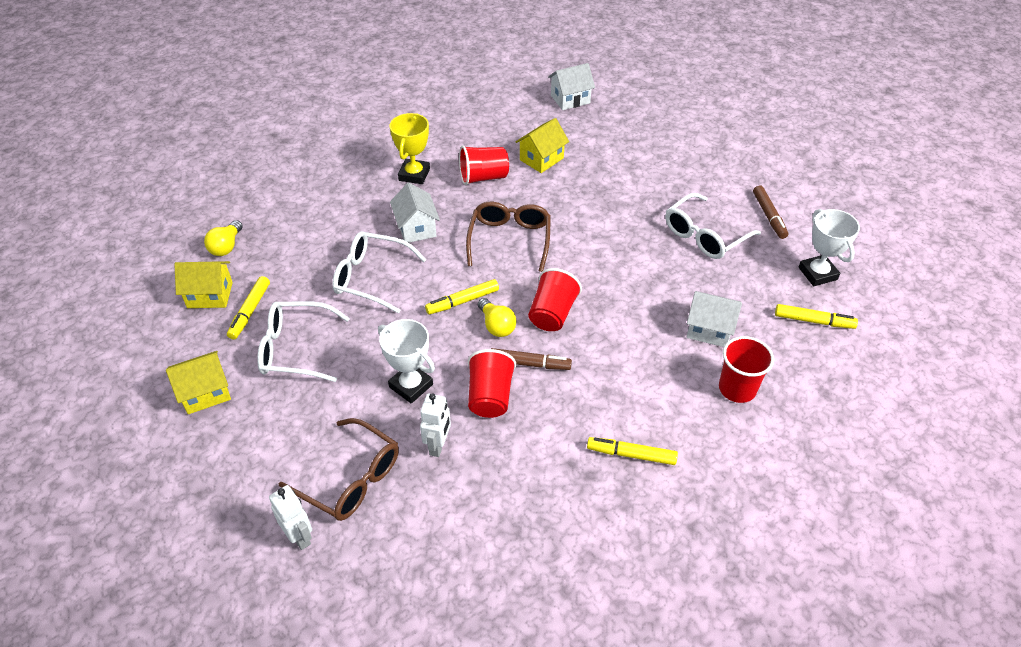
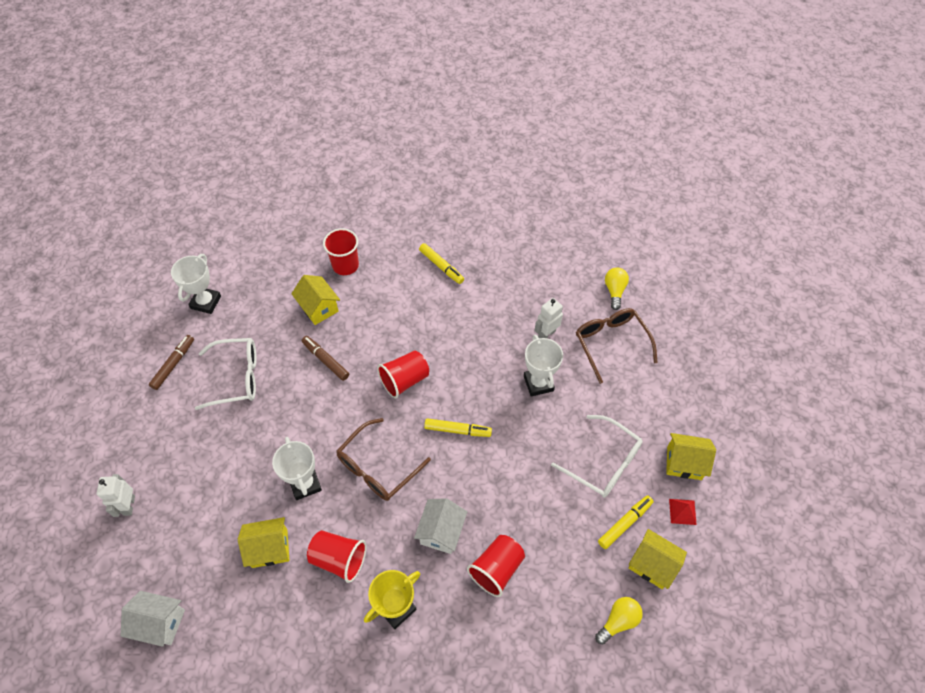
camera: 145 degrees left, 10 degrees up
(193, 349) = (682, 511): none -> red pyramid
(300, 537) = (656, 327): white robot -> white robot (129, 505)
(371, 277) = (511, 498): white glasses -> none
(490, 396) = (493, 346): red cup -> red cup (496, 569)
(496, 325) = (449, 394): yellow light bulb -> yellow light bulb (614, 291)
(529, 364) = (451, 353): brown marker -> brown marker (325, 360)
(558, 202) = (305, 484): none -> white trophy
(709, 329) = (319, 308): white house -> yellow house
(813, 321) = (252, 275): yellow marker -> none

